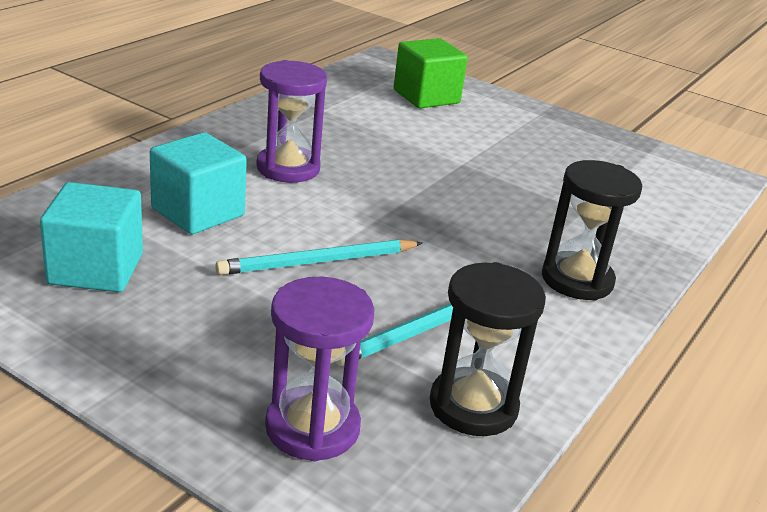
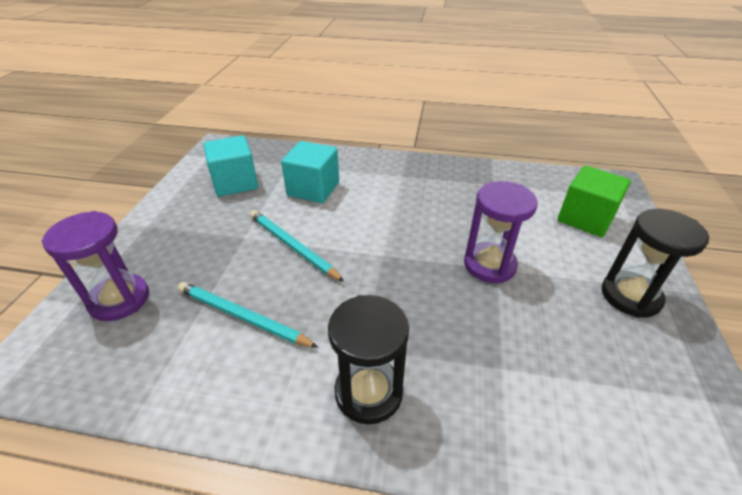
camera: 70 degrees right, 10 degrees up
(288, 168) = (395, 199): purple hourglass -> purple hourglass (489, 265)
(473, 406) = (159, 368): black hourglass -> black hourglass (630, 296)

